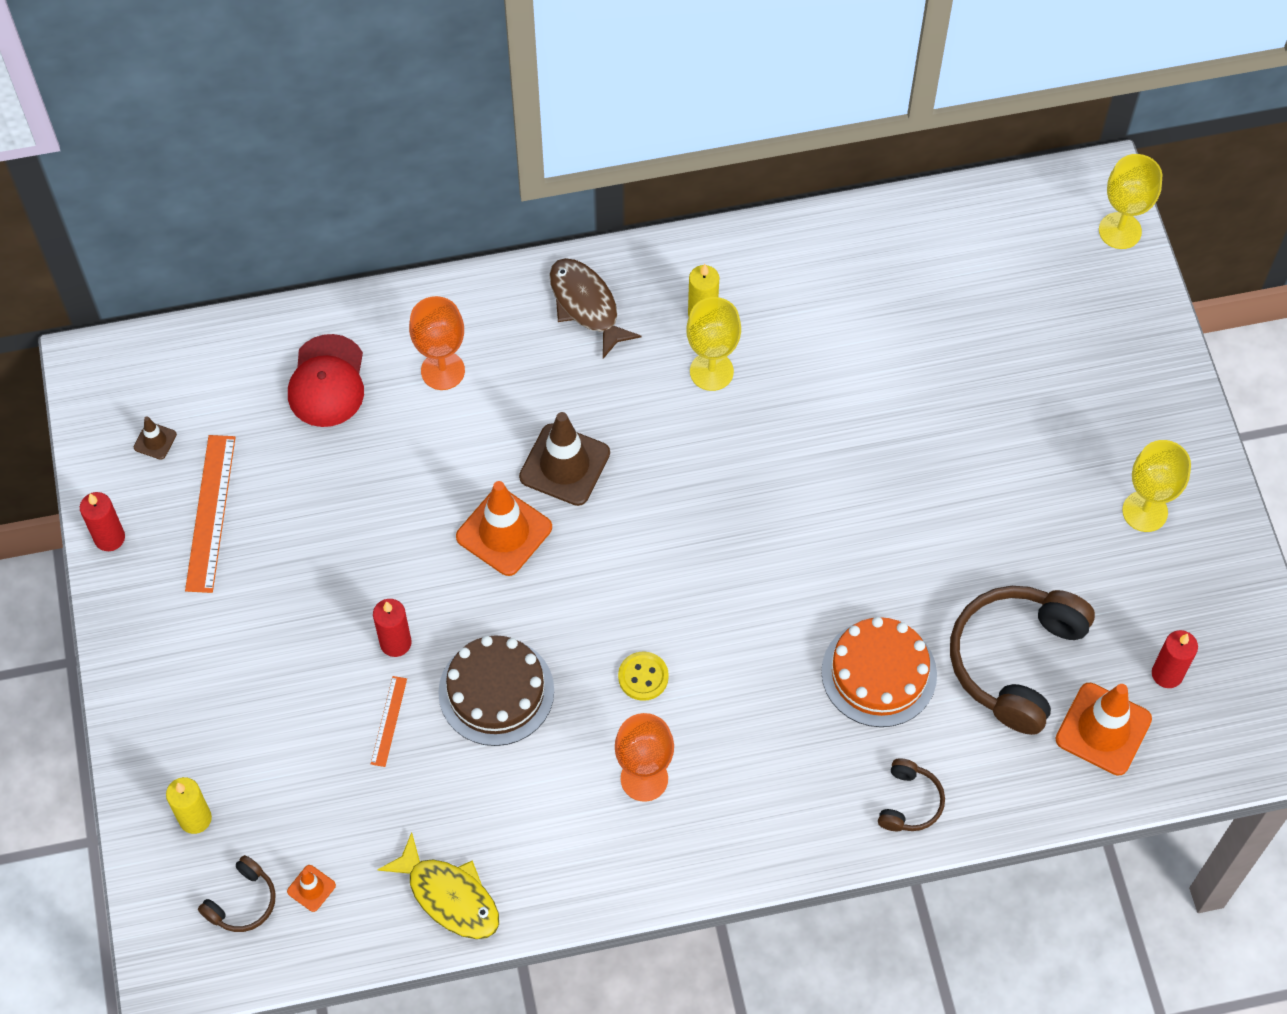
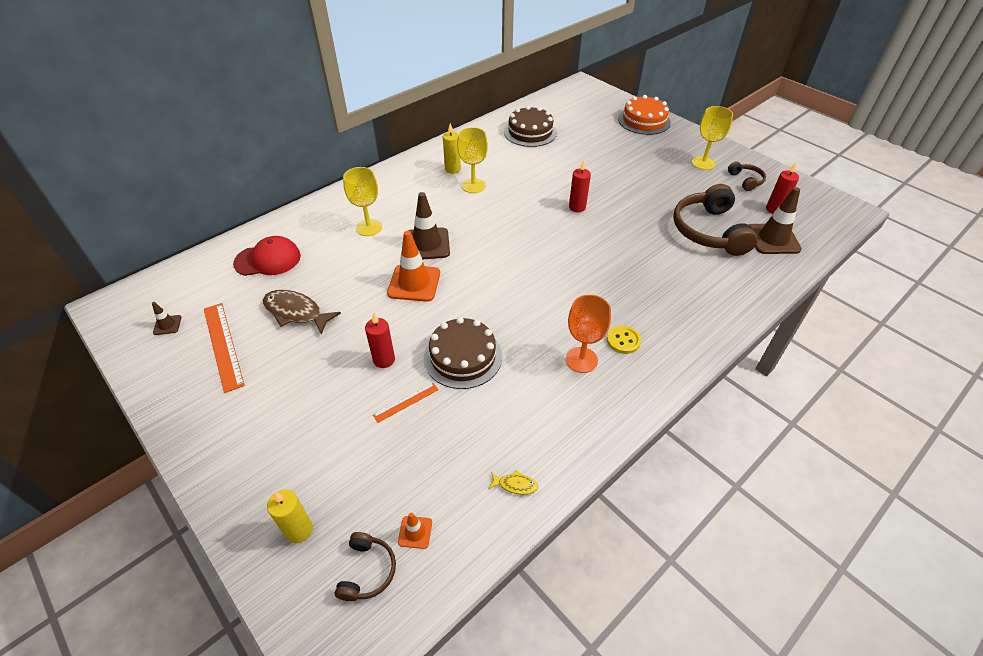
camera: 30 degrees left, 15 degrees down
(109, 538) = (154, 386): red candle -> red candle (577, 207)
(327, 381) = (268, 260): red cap -> red cap turned 75 degrees counterclockwise
(389, 721) = (406, 402): orange ruler -> orange ruler turned 75 degrees clockwise
(443, 370) = (333, 232): orange goblet -> none
(449, 896) = (515, 485): yellow fish -> yellow fish, size x0.47
(586, 305) = (393, 185): brown fish -> brown fish (296, 312)
(643, 677) = (540, 313): yellow button -> yellow button (623, 340)
(879, 673) = (655, 261): orange cake -> orange cake (644, 121)
(898, 281) = (530, 132): none -> brown cake
(909, 802) = (723, 306): brown headphones -> brown headphones (746, 180)
(1103, 729) = (773, 239): orange traffic cone -> brown traffic cone
(1120, 231) = (602, 93): yellow goblet -> yellow goblet (369, 227)

